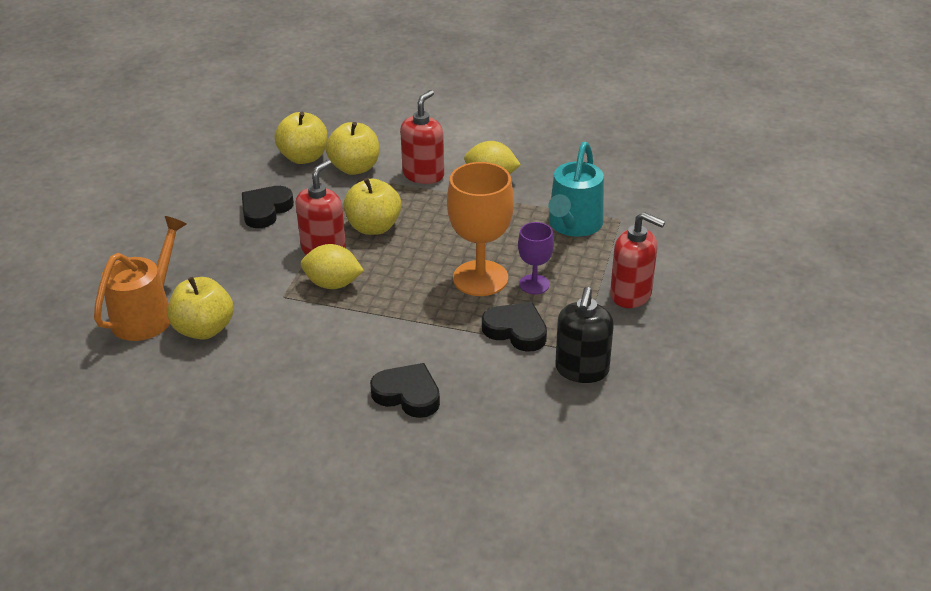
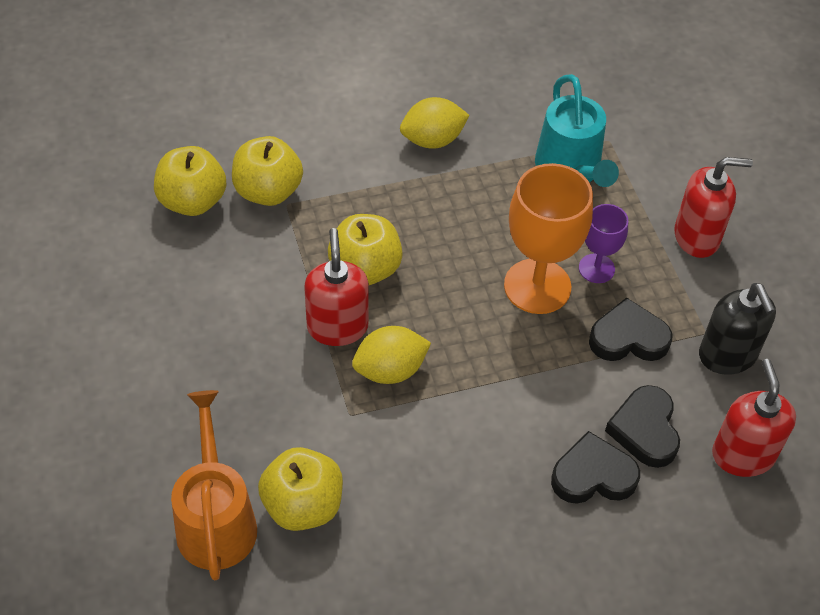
camera: 35 degrees left, 15 degrees up
(265, 210) = (218, 301): black heart -> black heart (645, 430)
(423, 175) = (355, 167): red soap dispenser -> red soap dispenser (742, 455)

